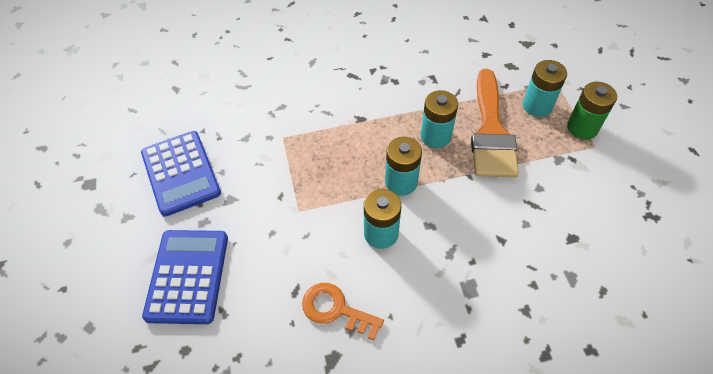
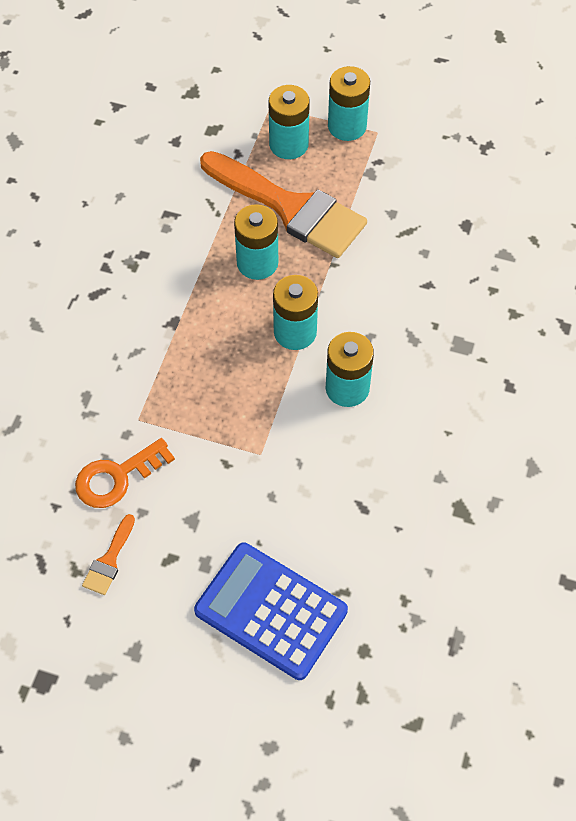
camera: 60 degrees left, 5 degrees up
(181, 173) = (109, 560): blue calculator -> orange brush
(335, 309) = (409, 479): orange key -> orange key (117, 477)
(582, 128) = (347, 126): green battery -> turquoise battery

